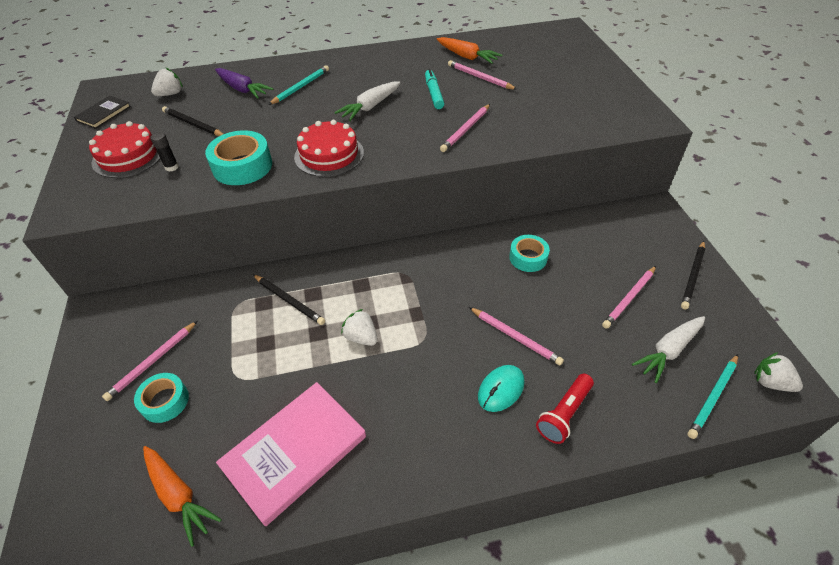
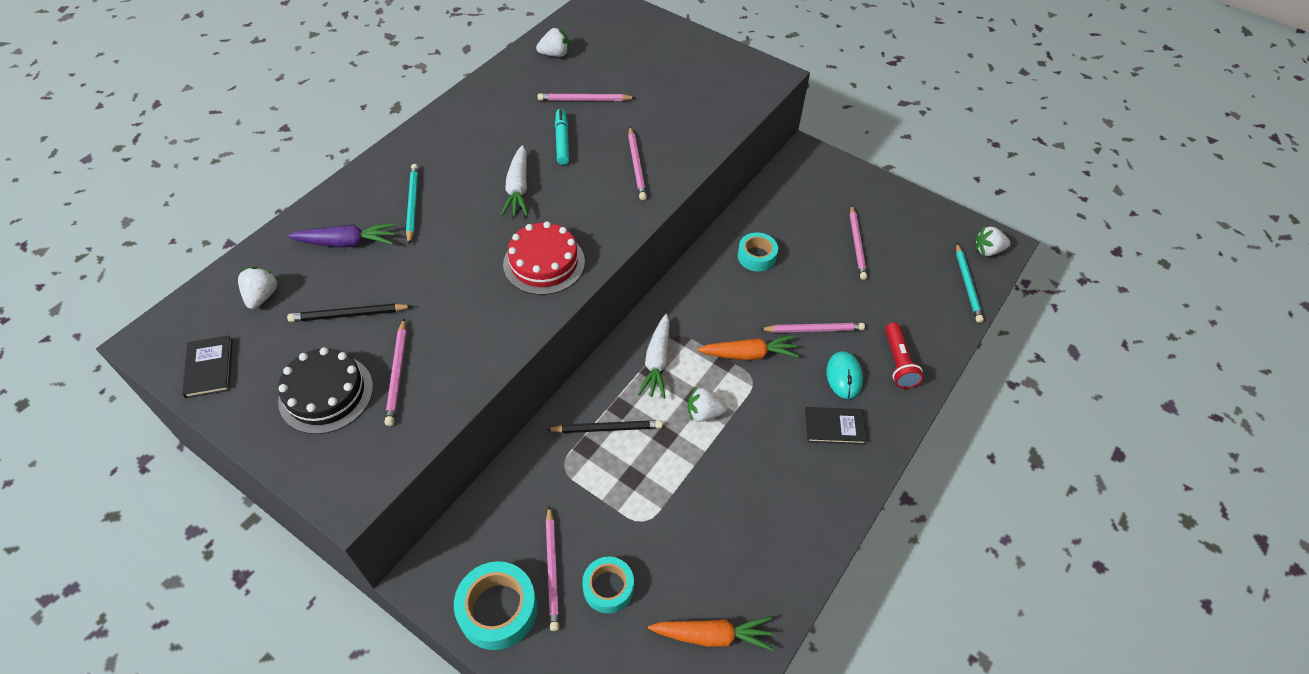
camera: 45 degrees left, 5 degrees up
(128, 156) = (326, 393): red cake -> black cake
(171, 167) = (397, 373): black glue stick -> pink pencil
(242, 166) = (473, 326): turquoise tape -> turquoise tape (498, 609)
(294, 452) = (757, 534): pink book -> none
(433, 94) = (562, 141): turquoise marker -> turquoise marker turned 45 degrees clockwise
(447, 421) = (834, 427): none -> black book
(467, 57) = (544, 80): orange carrot -> orange carrot (748, 354)
(493, 46) = (555, 54): none -> white strawberry
(668, 350) = (916, 269): white carrot -> white carrot (657, 362)
(692, 276) = (879, 198): black pencil -> none

